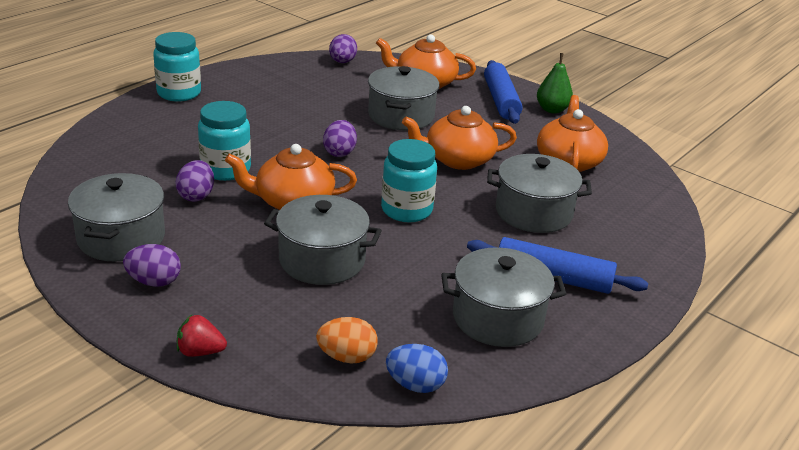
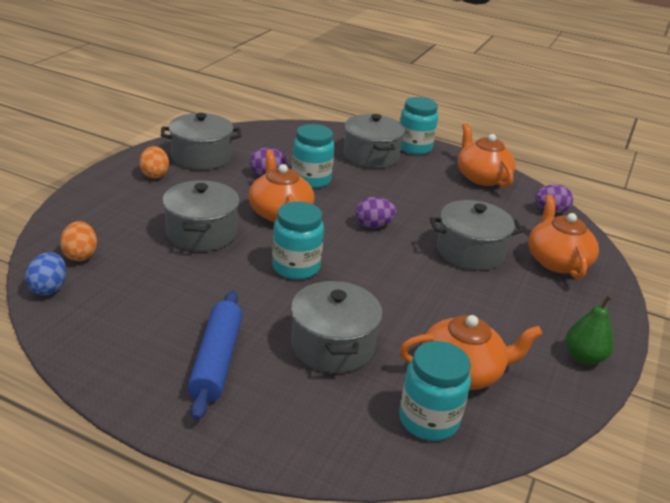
camera: 75 degrees right, 0 degrees up
(154, 282) = (154, 174): purple egg -> orange egg
(200, 352) = (81, 200): red strawberry -> none
(458, 159) = (408, 291): orange teapot -> orange teapot (481, 177)
(497, 318) = (142, 327): grey pot -> grey pot (371, 156)
(501, 100) = (568, 315): blue rolling pin -> none
(623, 188) = (428, 420): none -> turquoise jar

